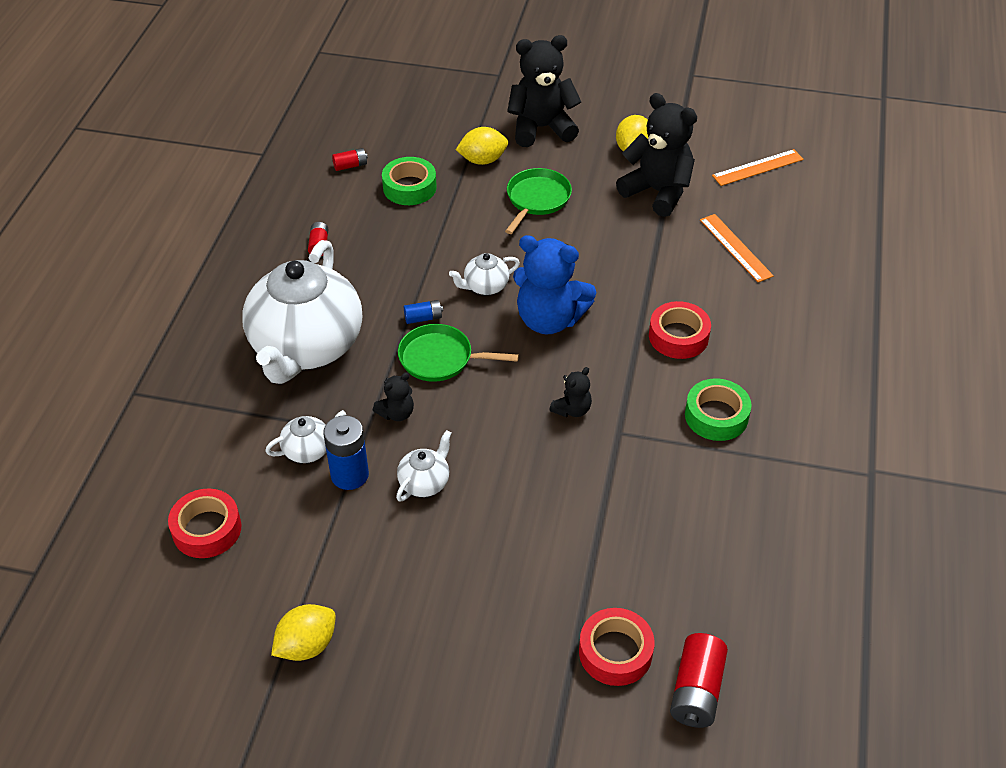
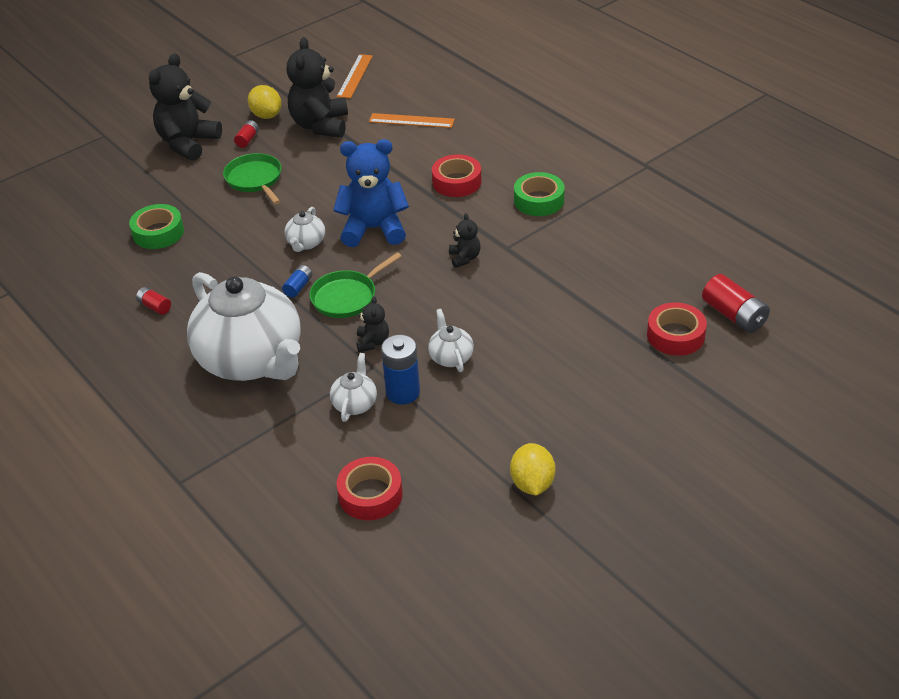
camera: 50 degrees left, 5 degrees down
(350, 166) = (92, 251): red battery -> red battery (247, 139)
(482, 160) = (181, 185): yellow lemon -> none
(549, 319) = (374, 229): blue teddy bear -> blue teddy bear turned 150 degrees counterclockwise
(657, 192) = (320, 125): black teddy bear -> black teddy bear turned 75 degrees counterclockwise

